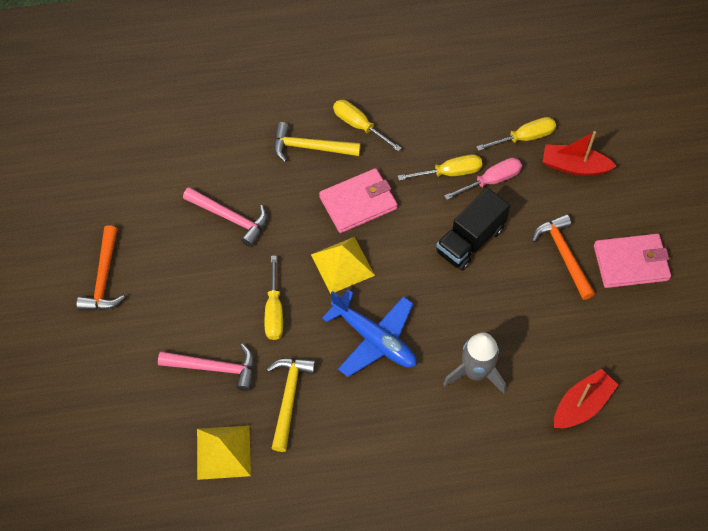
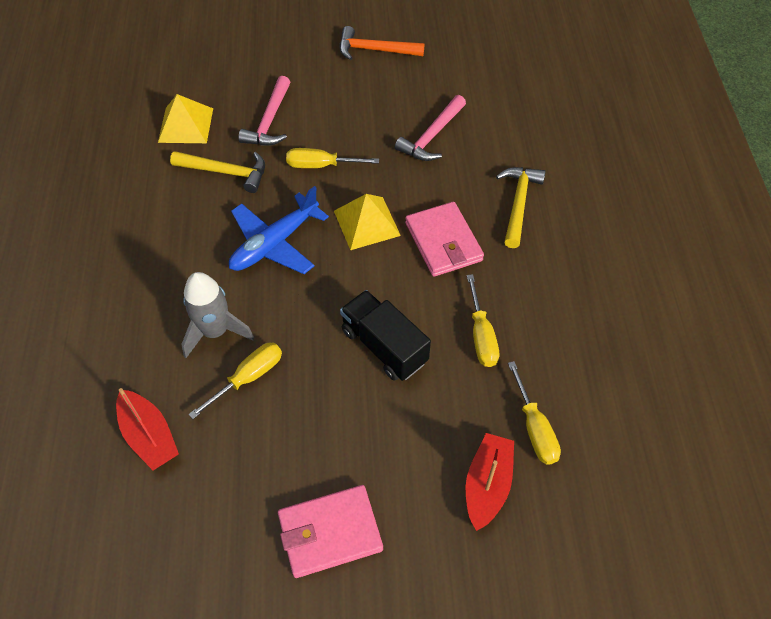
camera: 95 degrees right, 5 degrees down
(358, 125) = (549, 250): yellow screwdriver -> yellow screwdriver (249, 377)
(492, 180) = (468, 380): pink screwdriver -> none
(564, 255) = (352, 449): orange hammer -> none
(630, 263) = (330, 532): pink wallet -> pink wallet turned 75 degrees clockwise

